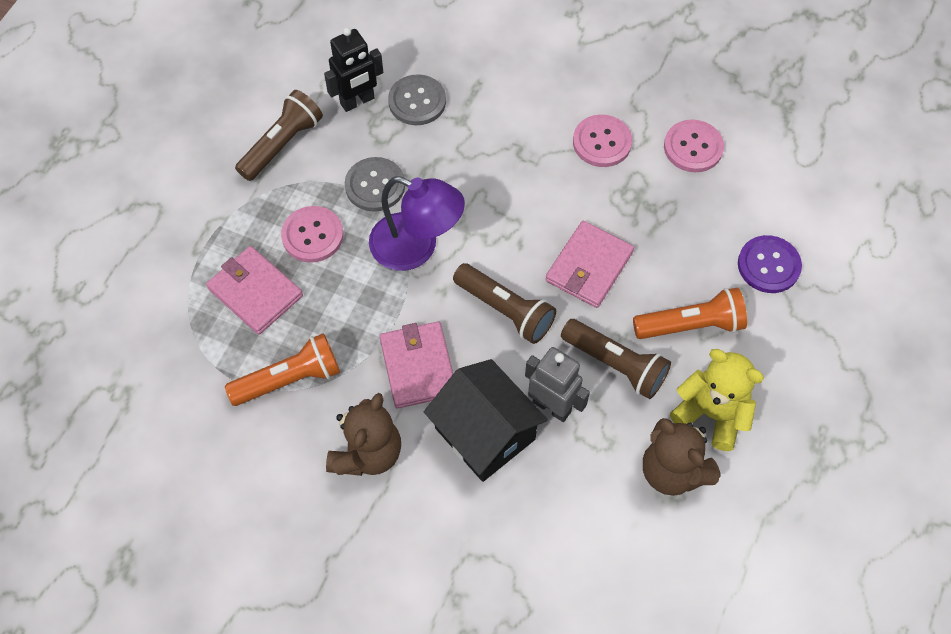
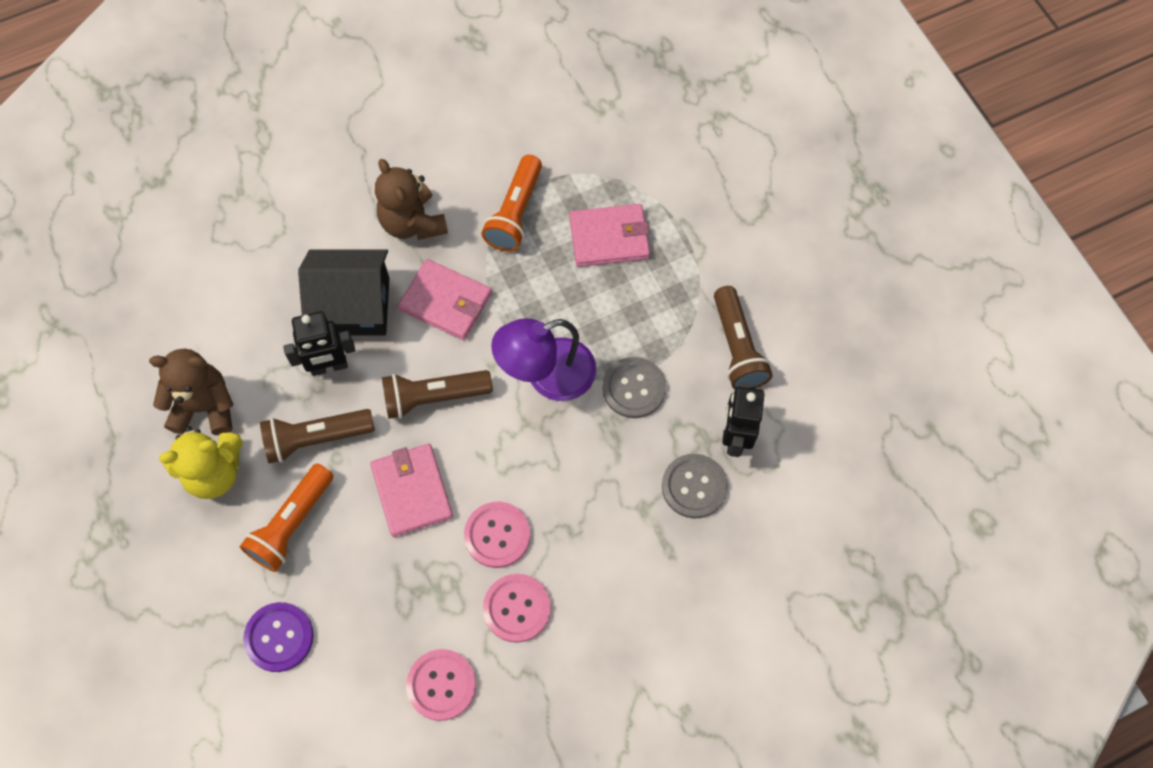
camera: 130 degrees right, 5 degrees up
(312, 235) = (626, 310): pink button -> pink button (497, 535)
(552, 406) = (329, 366): grey robot -> black robot

